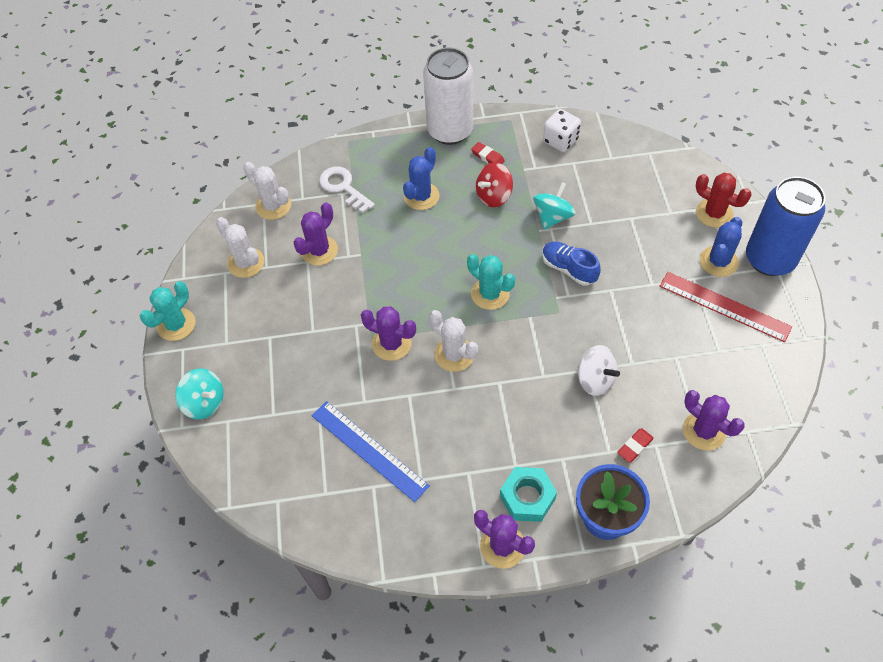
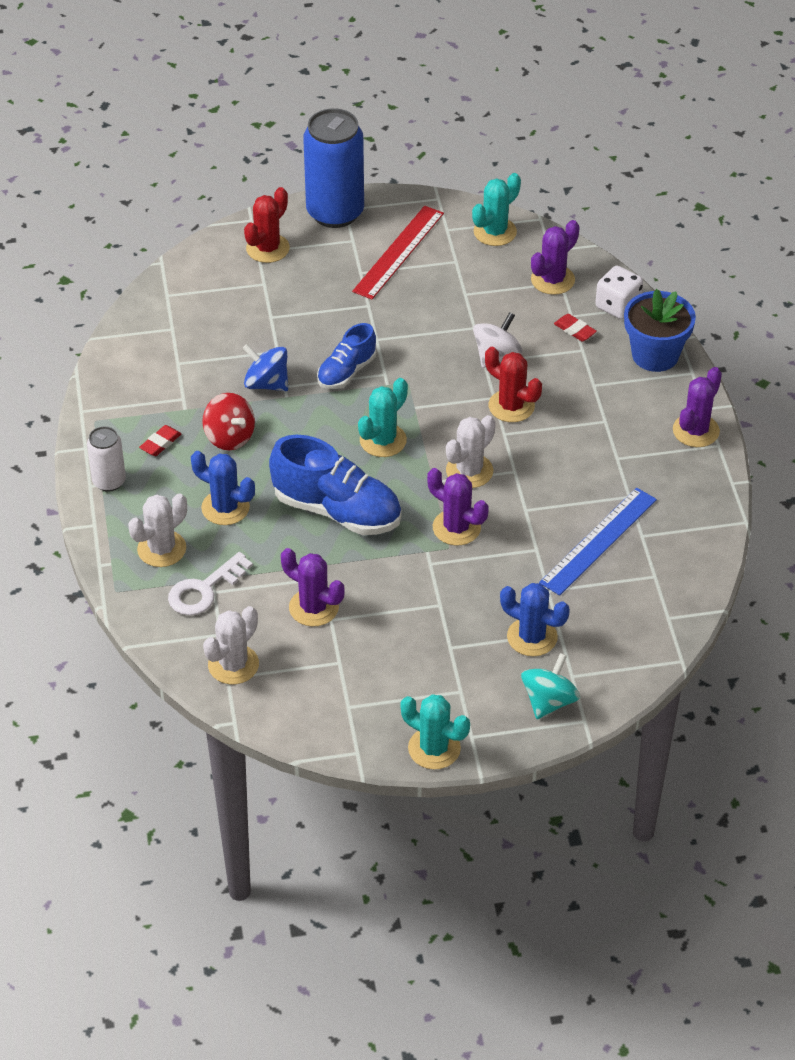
camera: 95 degrees left, 10 degrees down
(246, 263) = (332, 684): white cactus -> white cactus (161, 549)
(391, 344) = (456, 528): purple cactus -> purple cactus turned 75 degrees counterclockwise
(414, 264) = (337, 511): none -> blue shoe
(450, 131) = (109, 481): white can -> white can, size x0.52
(527, 497) = (640, 411): turquoise nut -> none
(532, 389) = (511, 406): none -> red cactus
(552, 217) = (266, 383): turquoise spinning top -> blue spinning top
(560, 141) = (139, 373): white dice -> white dice (618, 306)
(718, 261) = (337, 251): blue cactus -> blue cactus (532, 637)
(766, 384) = (495, 232): none -> turquoise cactus

